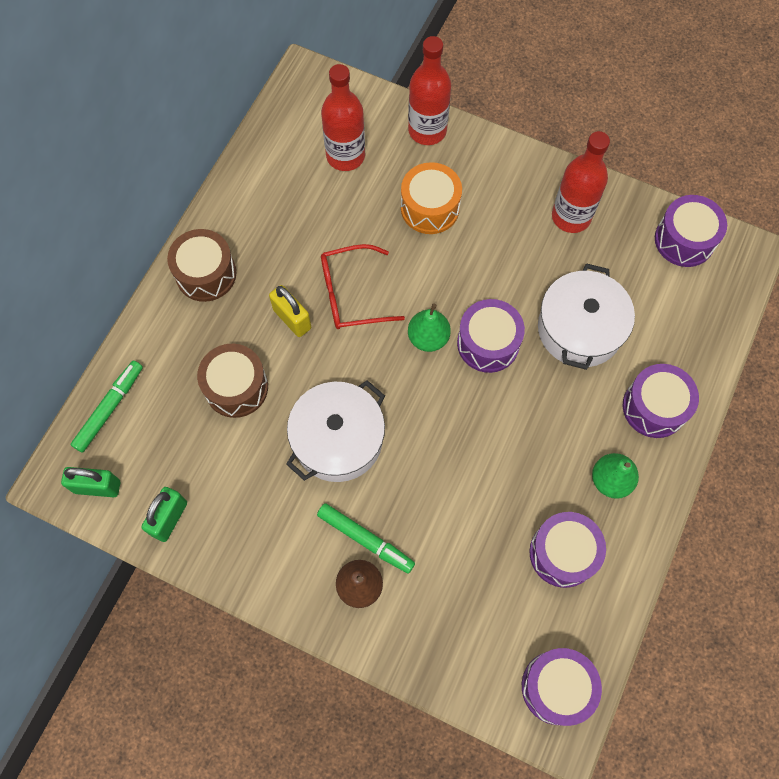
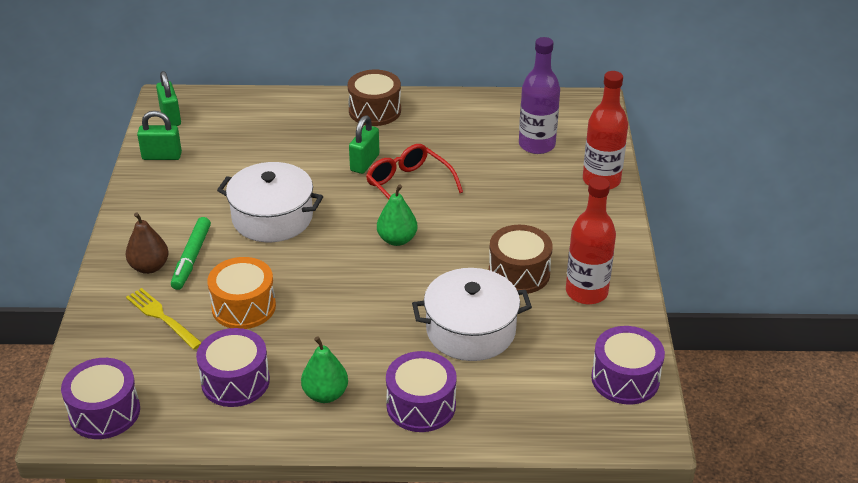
camera: 65 degrees right, 30 degrees down
(109, 408) = (235, 103): green marker -> none
(236, 387) = (287, 154): brown drum -> brown drum (519, 273)
(292, 319) = (364, 163): yellow padlock -> green padlock
(345, 156) = (536, 145): red bottle -> purple bottle
(430, 208) = (525, 204): orange drum -> orange drum (243, 307)
(444, 595) = (162, 317): none -> yellow fork
(488, 343) = (415, 276): purple drum -> none

